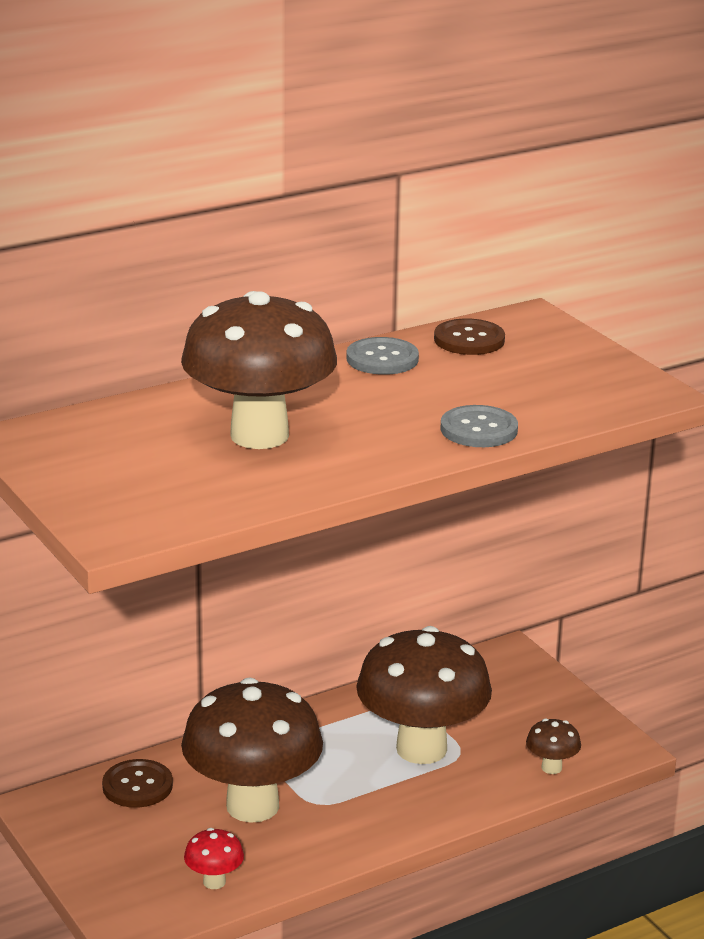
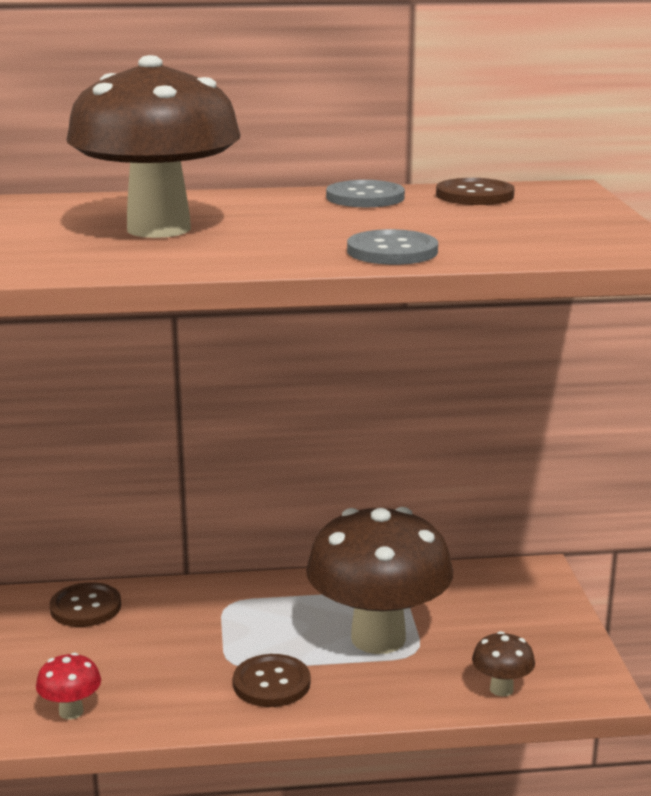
camera: 25 degrees right, 5 degrees down
(252, 806) = (171, 650): brown mushroom -> none
(363, 812) = (271, 683): none -> brown button

